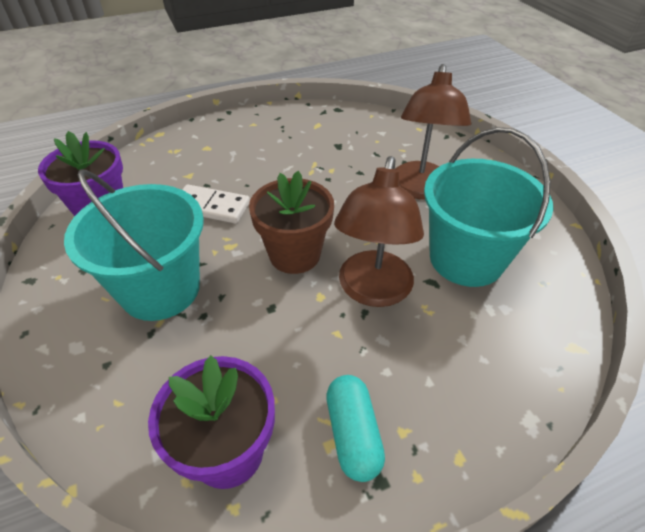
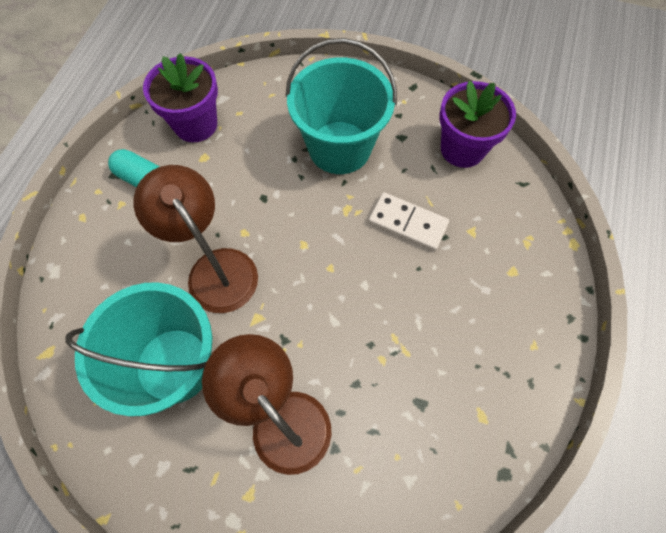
camera: 130 degrees right, 20 degrees up
(211, 206) = (407, 223): white domino -> white domino turned 60 degrees clockwise
(294, 255) = (297, 244): brown flower pot -> none

